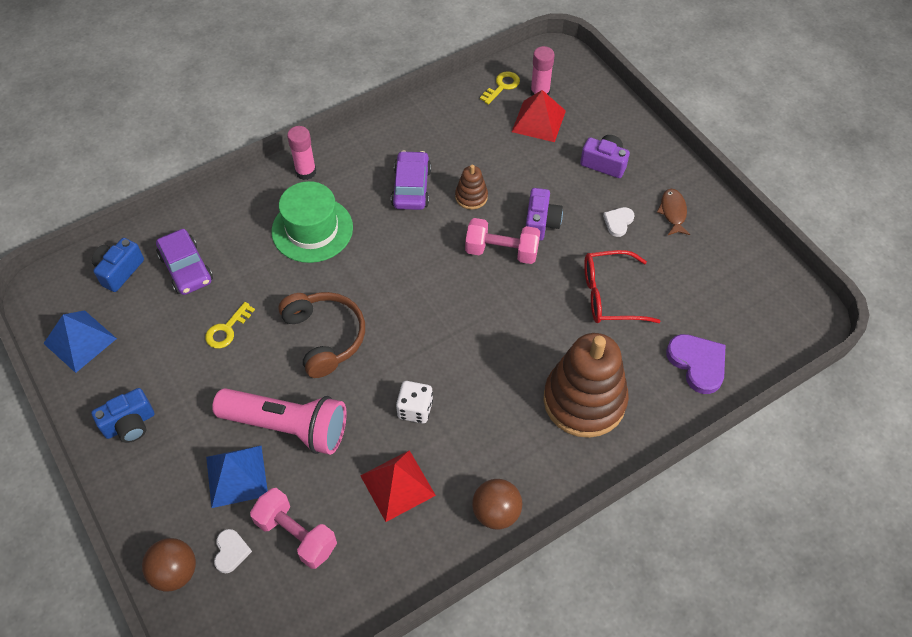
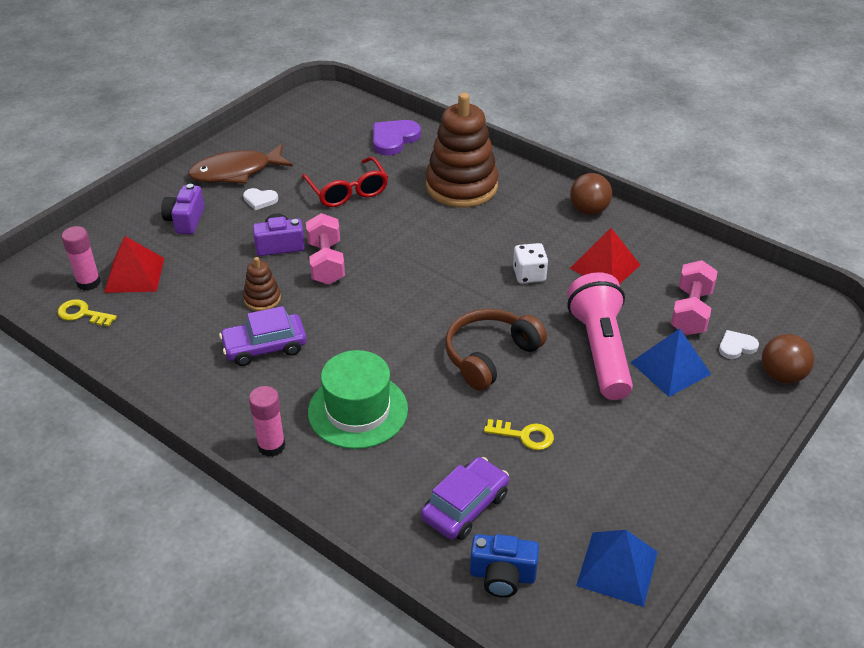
camera: 110 degrees left, 15 degrees down
(130, 424) = (679, 471): blue camera -> none
(673, 212) = (236, 172): brown fish -> brown fish, size x1.82

